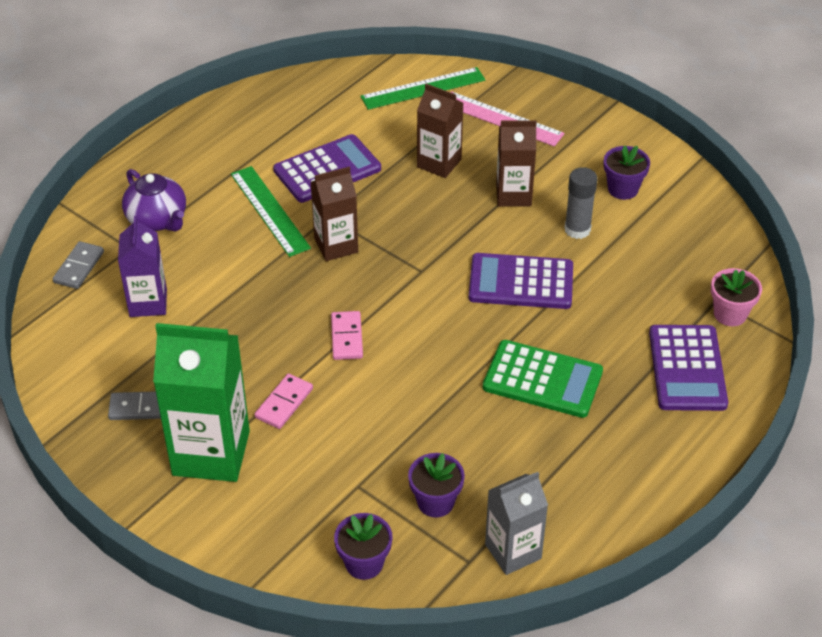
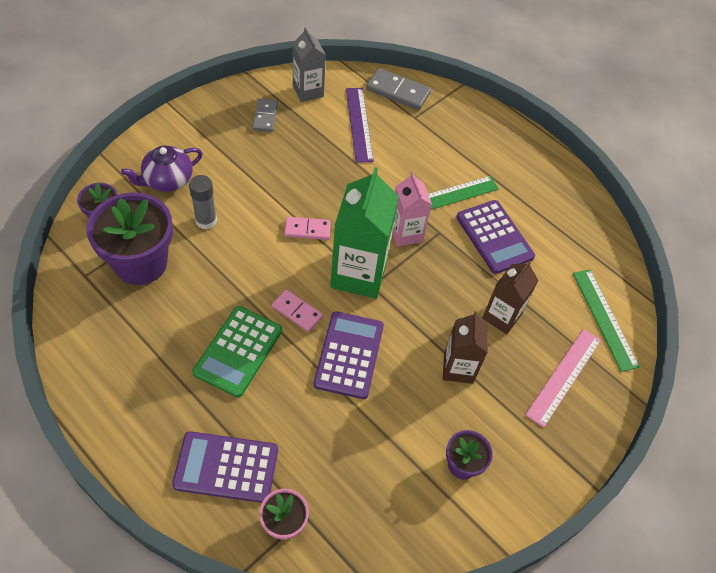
camera: 90 degrees right, 10 degrees up
(79, 267) = (398, 91): grey domino -> grey domino, size x1.53
(148, 303) = (359, 124): purple carton -> purple ruler
(158, 220) = (442, 133): purple teapot -> purple teapot (167, 180)
(211, 453) = (218, 148): green carton -> green carton (358, 274)
(284, 403) = (252, 188): pink domino -> pink domino (297, 312)
(336, 245) = (405, 233): brown carton -> pink carton
(435, 502) = (141, 263): purple flower pot -> purple flower pot, size x1.98
(513, 551) = (83, 303): grey carton -> grey carton (308, 91)
(577, 230) = (409, 412): grey glue stick -> grey glue stick (206, 220)

